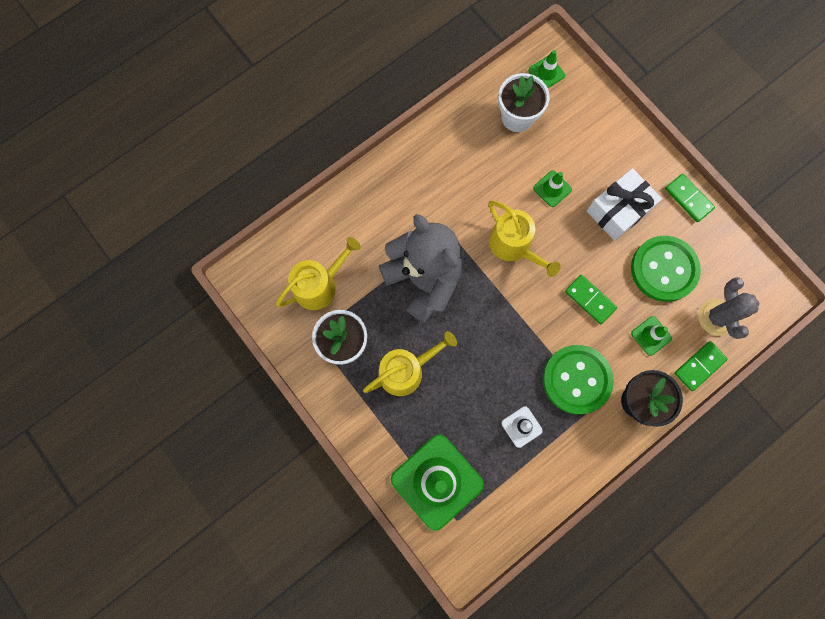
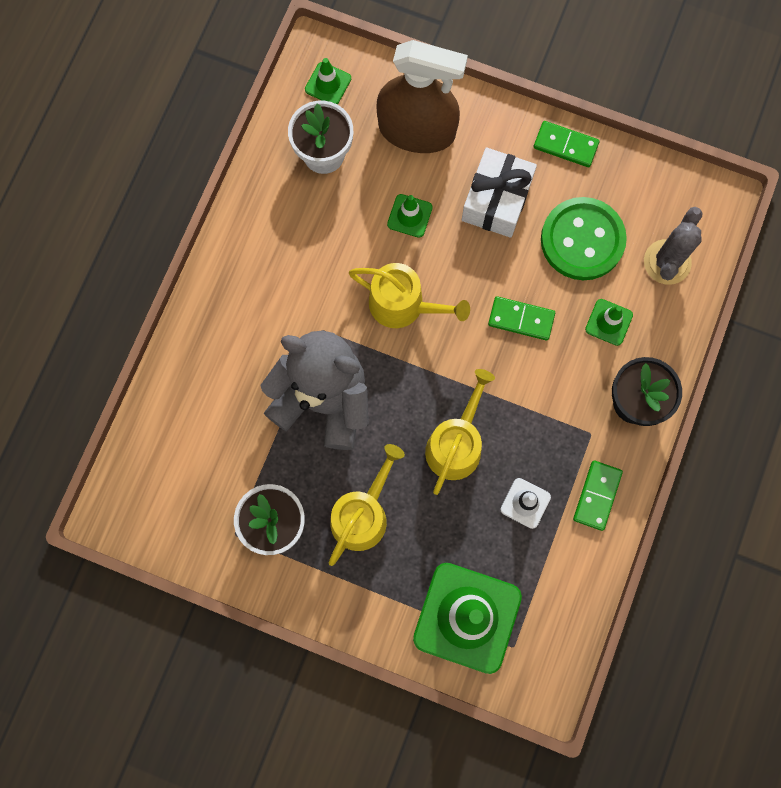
camera: 30 degrees left, 0 degrees up
(319, 285) = (207, 474): yellow watering can -> yellow watering can (456, 444)
(576, 379) = (556, 416): green button -> none
(589, 134) = (417, 130): none -> brown spray bottle
(699, 366) = (678, 326): green domino -> green domino (597, 496)
(716, 317) = (667, 262): grey cactus -> grey cactus turned 60 degrees clockwise

